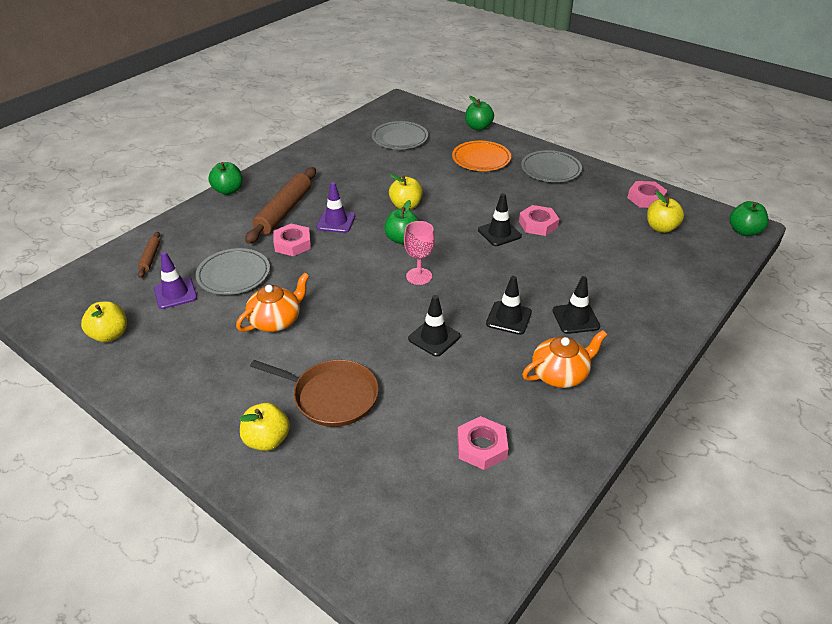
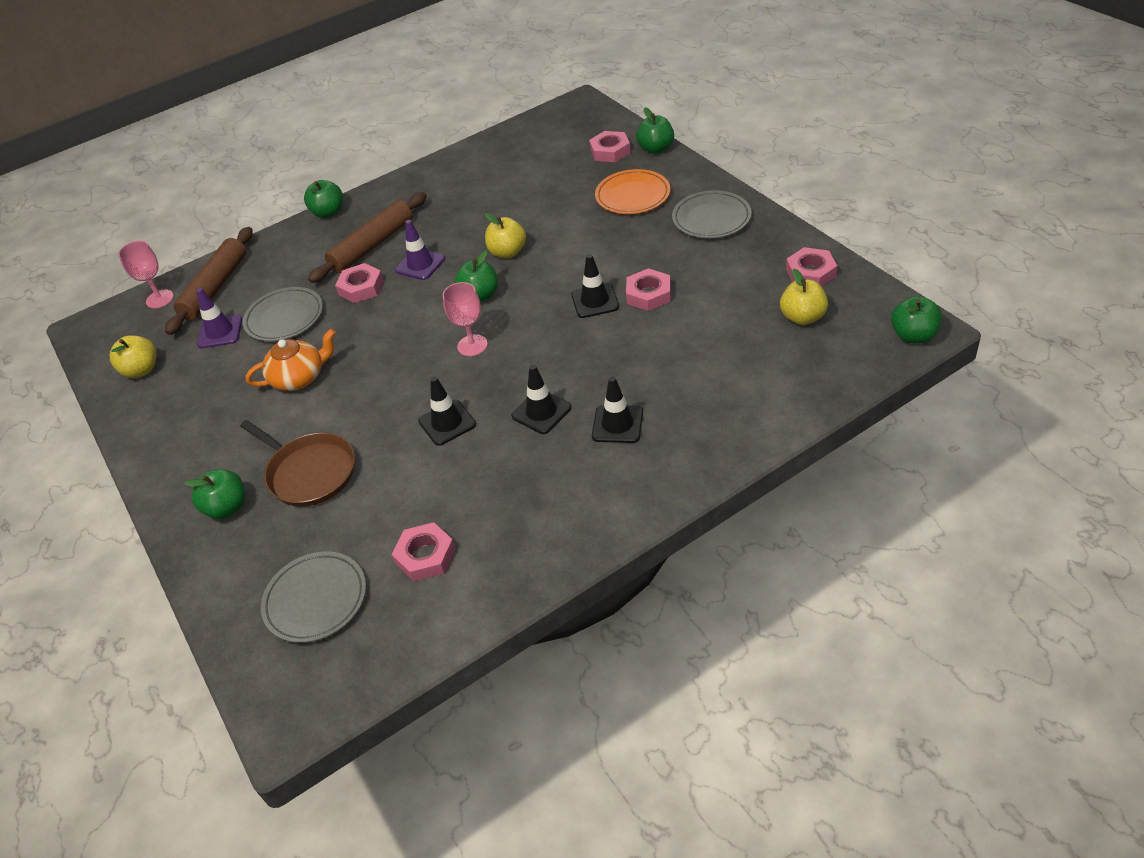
camera: 25 degrees right, 5 degrees up
(97, 273) = (160, 299): none -> pink goblet
(150, 258) = (215, 287): brown rolling pin -> brown rolling pin, size x2.05
(267, 440) = (227, 507): yellow apple -> green apple
(400, 138) = (551, 158): grey plate -> grey plate (316, 600)
(444, 131) = (610, 151): none -> pink nut
(560, 374) = (558, 489): orange teapot -> none

